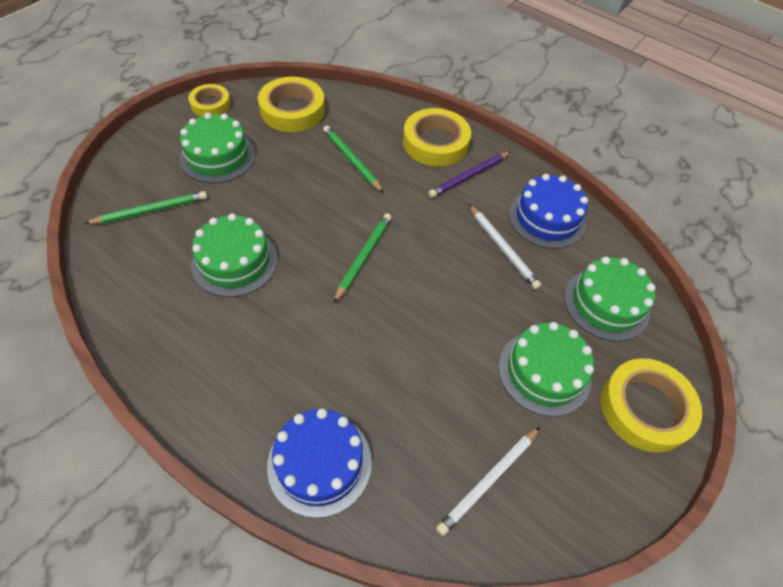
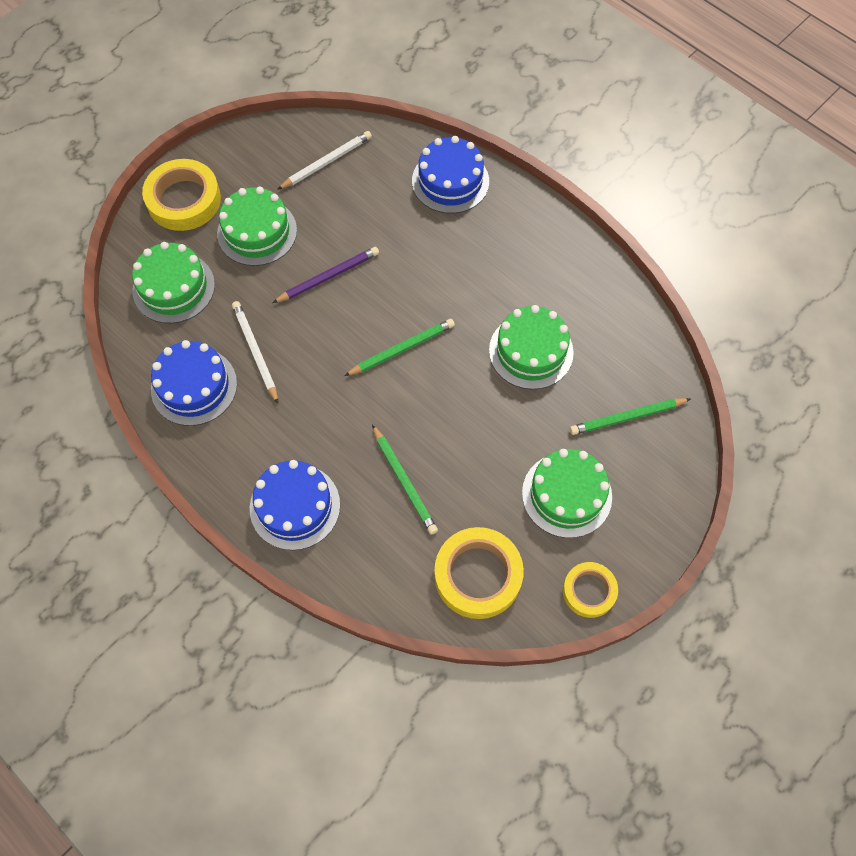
camera: 170 degrees left, 10 degrees up
(363, 257) = (402, 349): green pencil -> green pencil turned 150 degrees counterclockwise
(435, 143) = (295, 506): yellow tape -> blue cake
(469, 176) = (265, 450): purple pencil -> purple pencil (328, 277)

